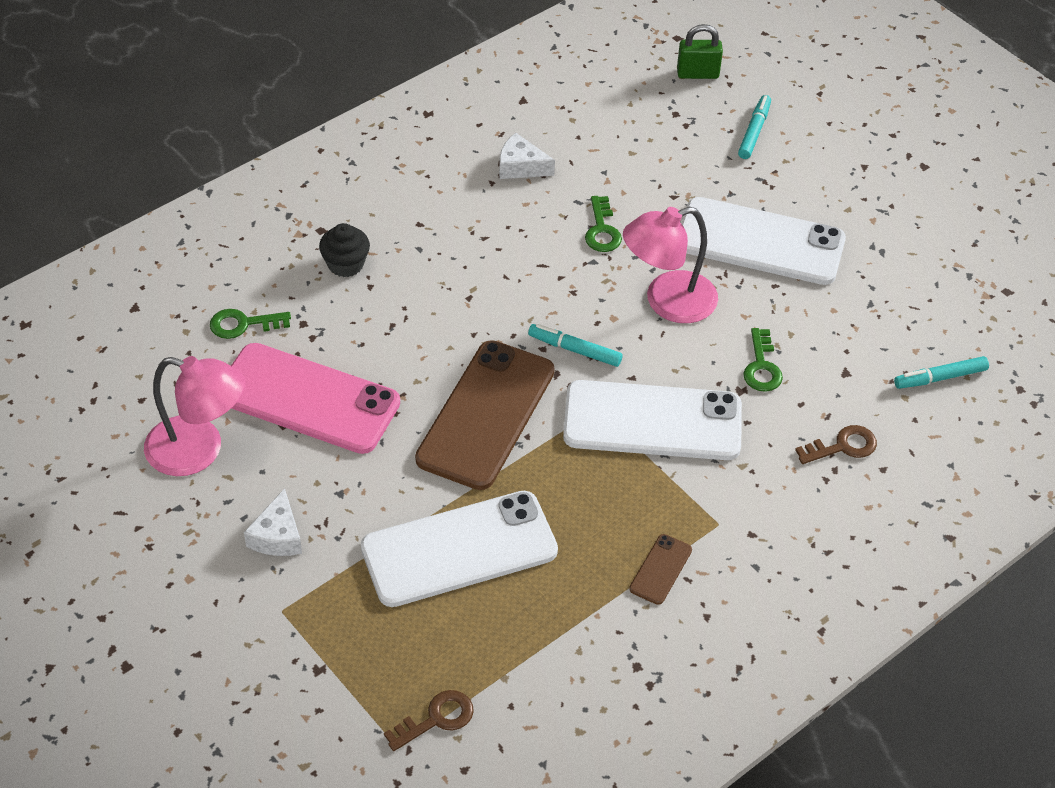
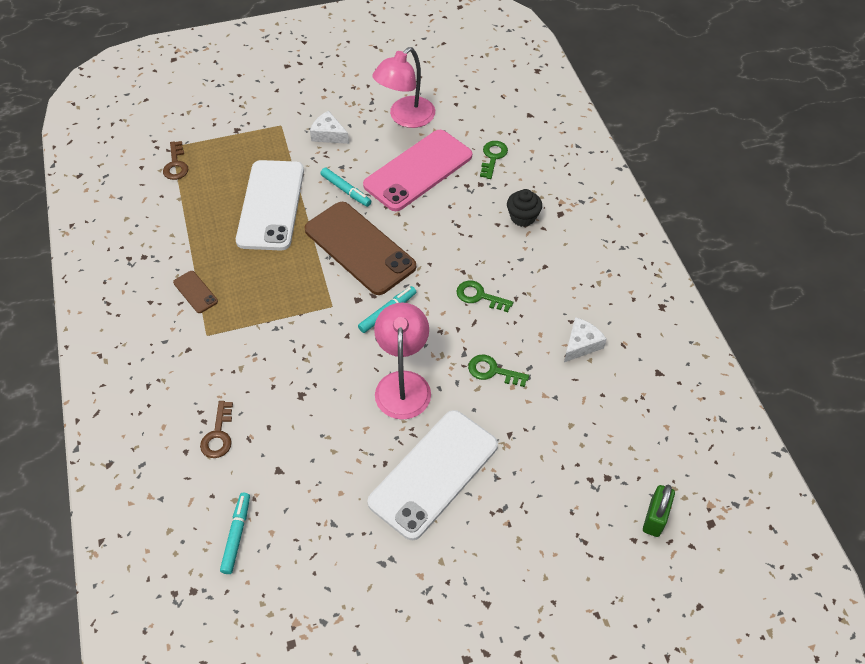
camera: 115 degrees right, 5 degrees up
(652, 421) = (305, 332): white phone -> none
(754, 132) = (563, 530): turquoise marker -> turquoise marker (346, 190)
(762, 367) = (313, 417): green key -> green key (479, 296)

